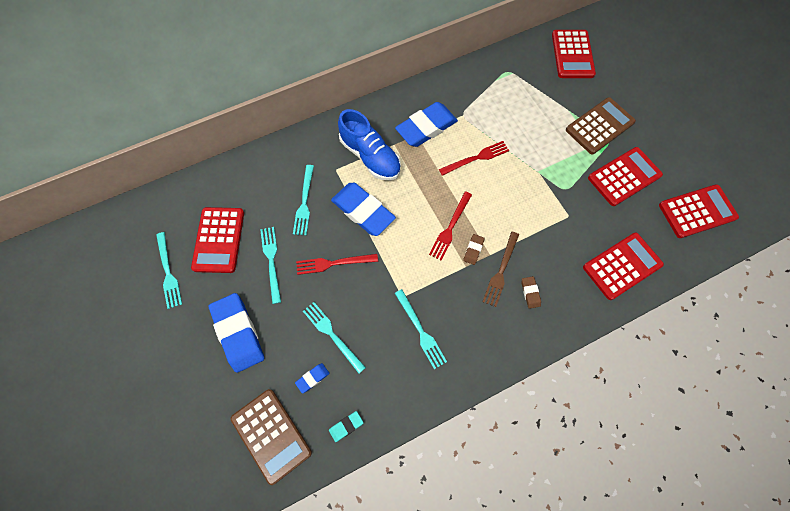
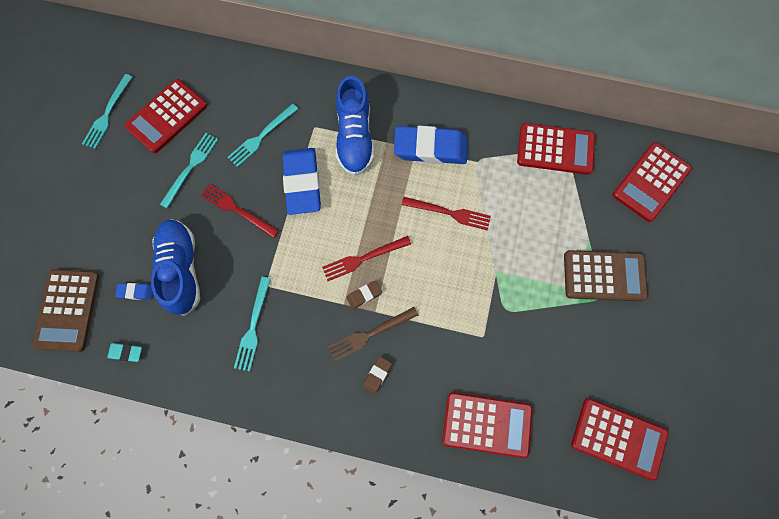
camera: 40 degrees right, 5 degrees up
(238, 333) = (114, 207): blue eraser -> none
(332, 334) = (182, 269): turquoise fork -> blue shoe
(624, 177) = (577, 344): red calculator -> red calculator (555, 149)

